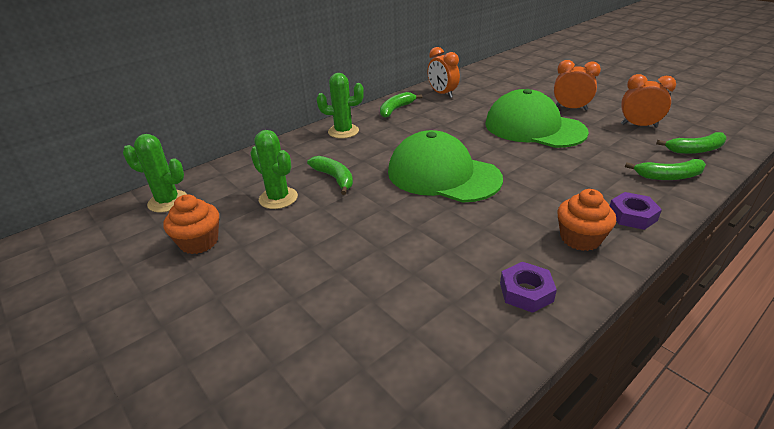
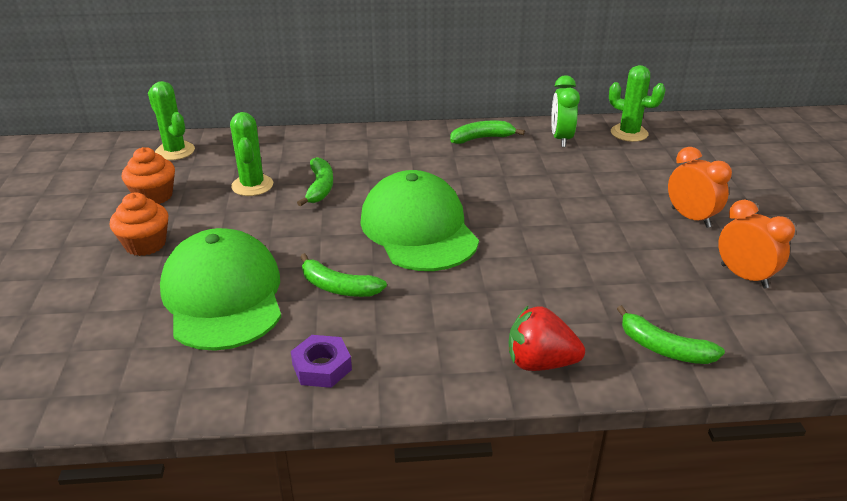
camera: 35 degrees right, 0 degrees up
(343, 131) = (394, 143): green cactus -> green cactus (629, 133)
(442, 94) = (561, 139): orange clock -> green clock
(534, 128) = (601, 221): green cap -> green cap (223, 296)
(580, 238) = (446, 353): orange cupcake -> orange cupcake (145, 244)
(632, 215) = (540, 362): purple nut -> red strawberry
(695, 150) = (765, 338): green banana -> green banana (338, 287)

